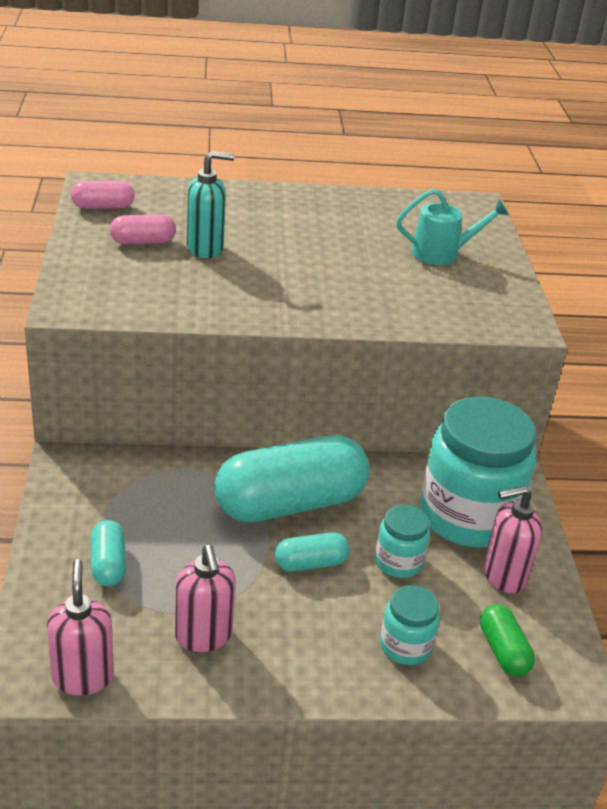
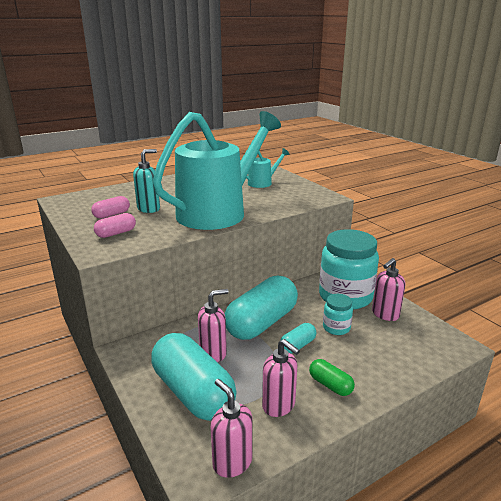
camera: 25 degrees left, 10 degrees down
(103, 207) = (73, 207): pink capsule -> pink capsule (116, 233)
(108, 564) = (193, 392): turquoise capsule -> turquoise capsule, size x2.21
(181, 520) = (213, 353): none -> pink soap dispenser
(306, 292) = (219, 212): none -> turquoise watering can
(405, 646) = (377, 363): turquoise jar -> none
(503, 651) = (418, 346): green capsule -> green capsule (330, 385)

